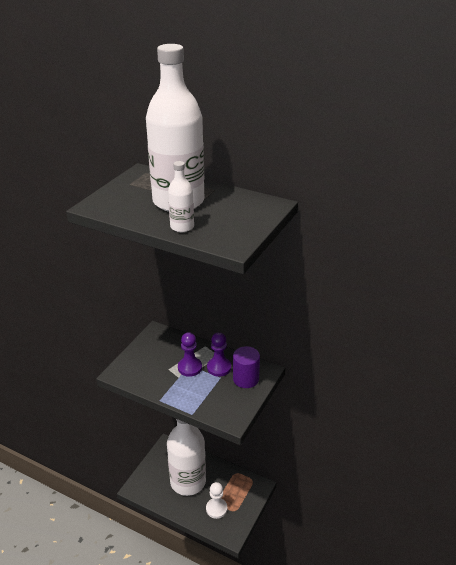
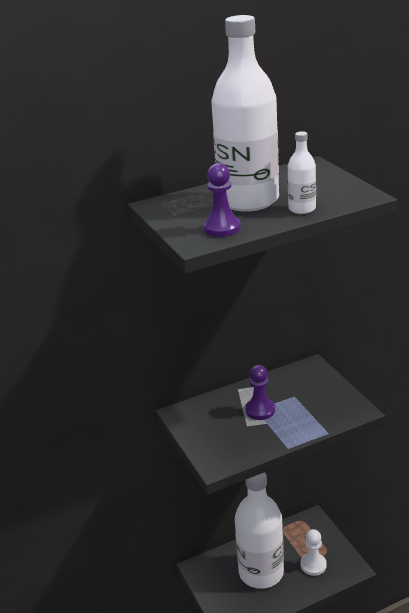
camera: 50 degrees left, 5 degrees down
(219, 367) = (279, 391): purple pawn -> purple pawn (222, 228)
(245, 379) = (312, 381): purple cylinder -> none

